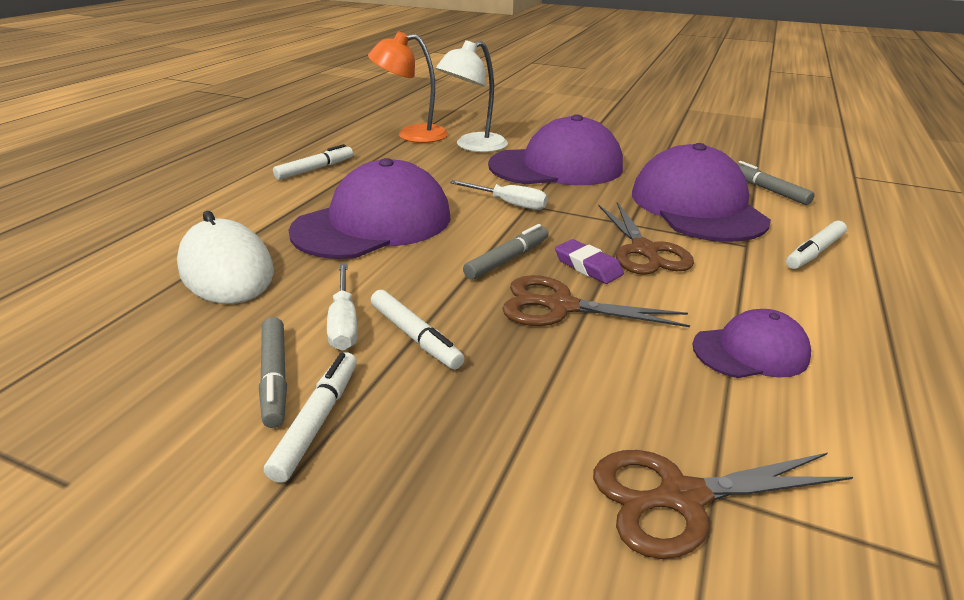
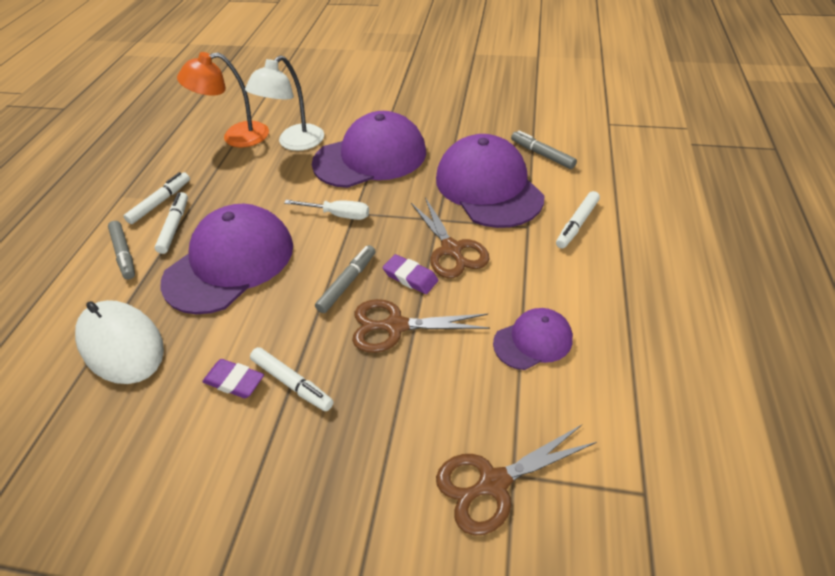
camera: 10 degrees left, 15 degrees up
(275, 377) = (197, 449): grey marker -> grey marker (124, 254)
(317, 421) = (240, 481): white marker -> white marker (175, 226)
(344, 323) = (234, 381): white screwdriver -> purple eraser

